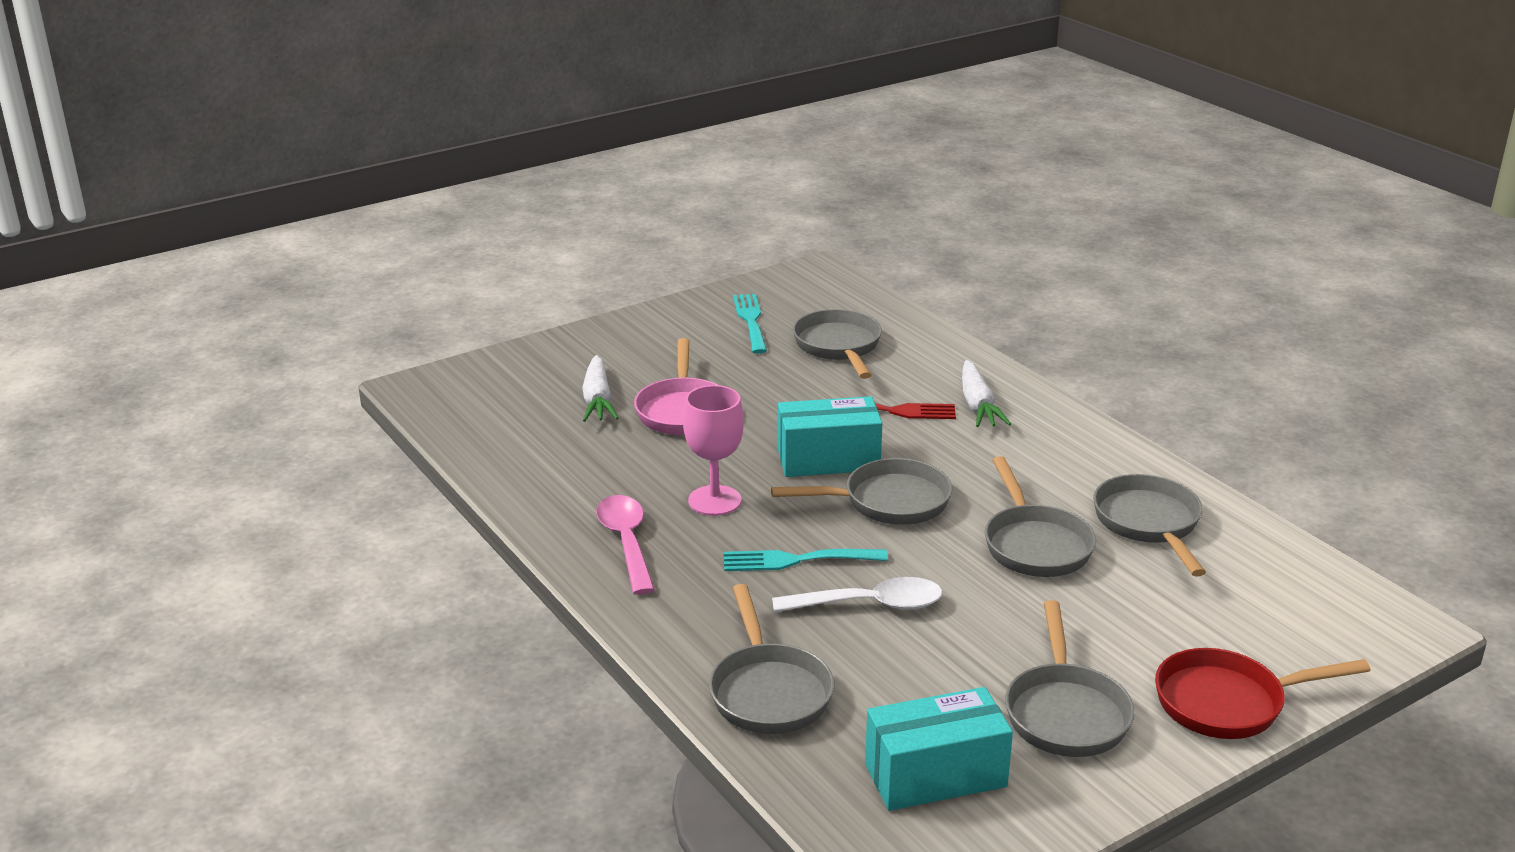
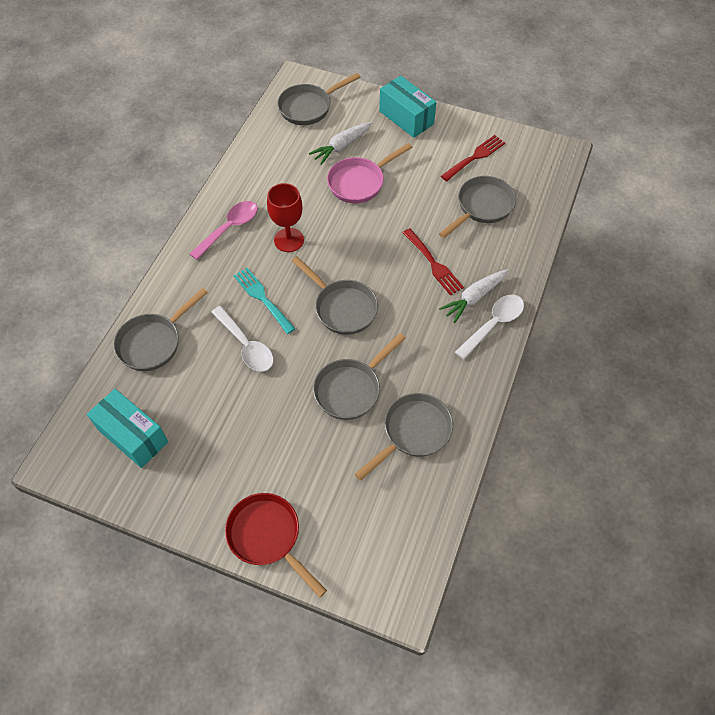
camera: 55 degrees right, 30 degrees up
(714, 501) = (289, 240): pink goblet -> red goblet
(750, 321) = (475, 157): turquoise fork -> red fork
(828, 460) = (362, 263): turquoise box -> turquoise box (406, 118)
(1033, 408) = (493, 324): none -> white spoon
(1066, 712) = (213, 467): grey pan -> grey pan (309, 107)

